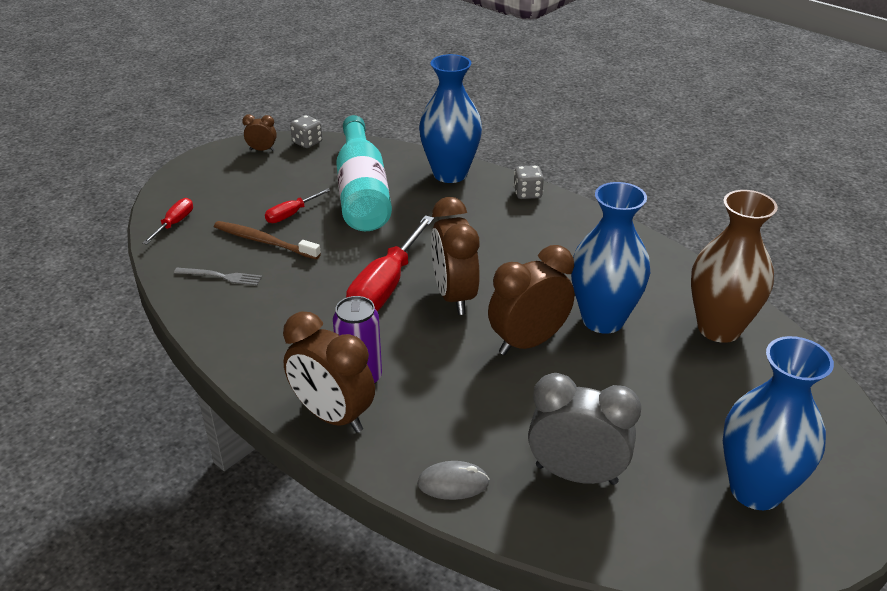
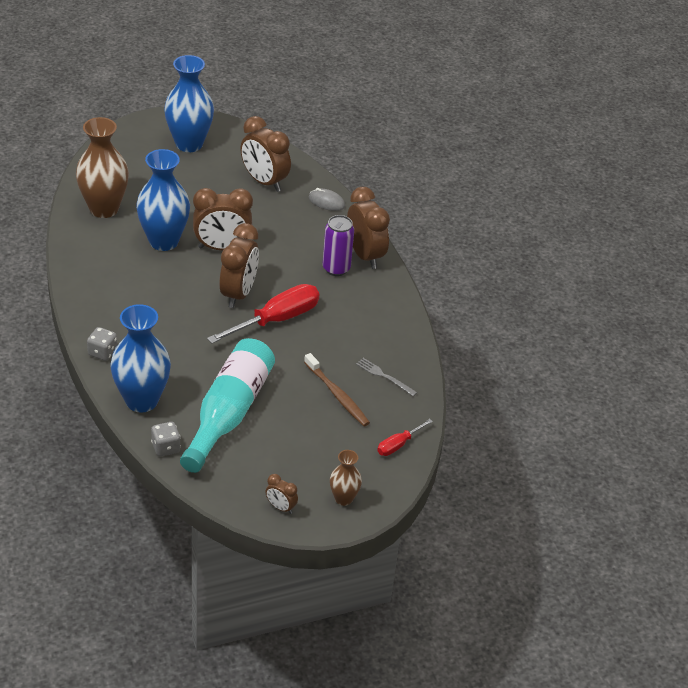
camera: 155 degrees left, 5 degrees up
(209, 171) = (343, 498): none -> brown vase
(291, 214) = (301, 414): red screwdriver -> none
(307, 142) = (233, 499): grey dice -> grey dice (166, 447)
(576, 474) = (264, 182): grey clock -> brown clock

